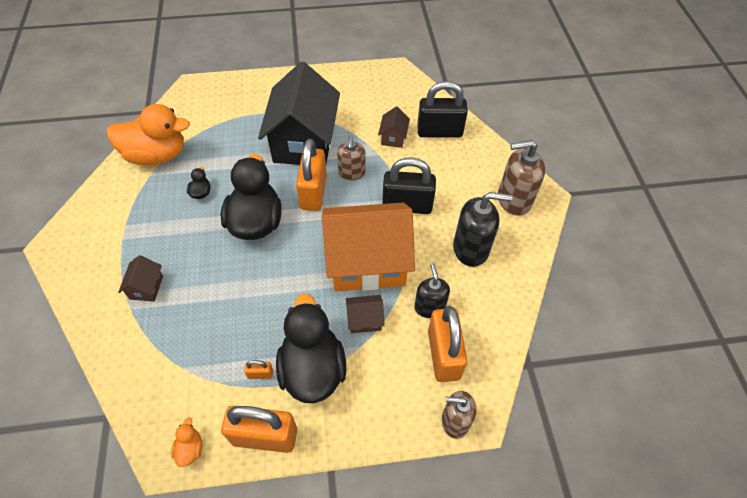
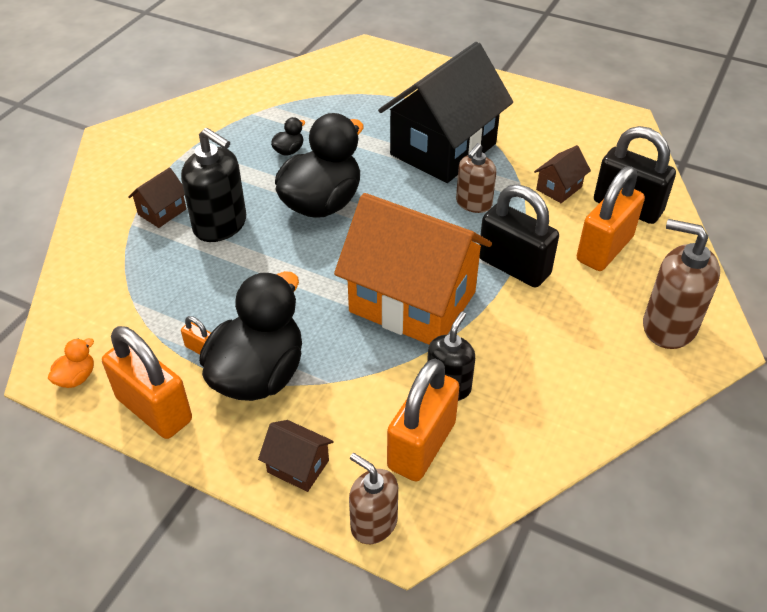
camera: 35 degrees right, 10 degrees down
(157, 155) = (275, 98): orange duck -> none
(313, 192) = (411, 203): orange padlock -> orange padlock (604, 249)
(364, 320) = (358, 358): brown house -> brown house (298, 466)
(471, 249) = (558, 352): black soap dispenser -> black soap dispenser (220, 225)

